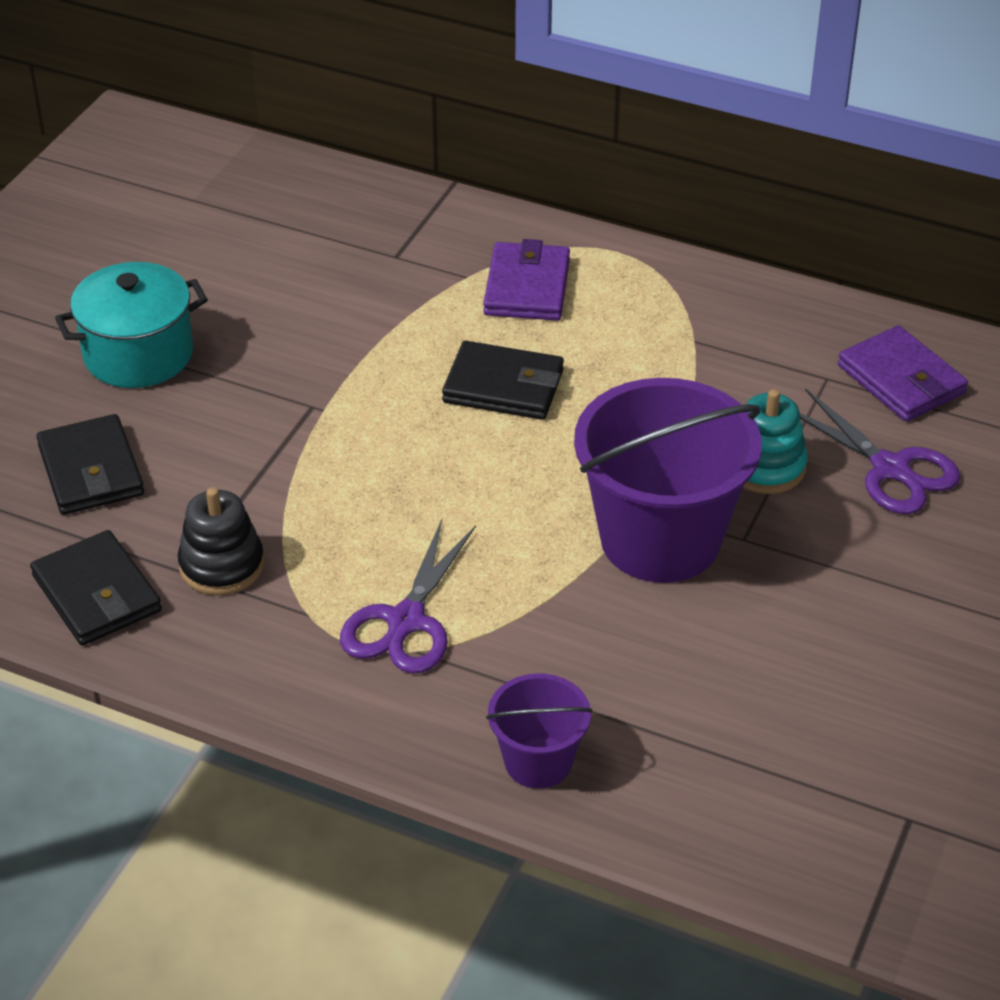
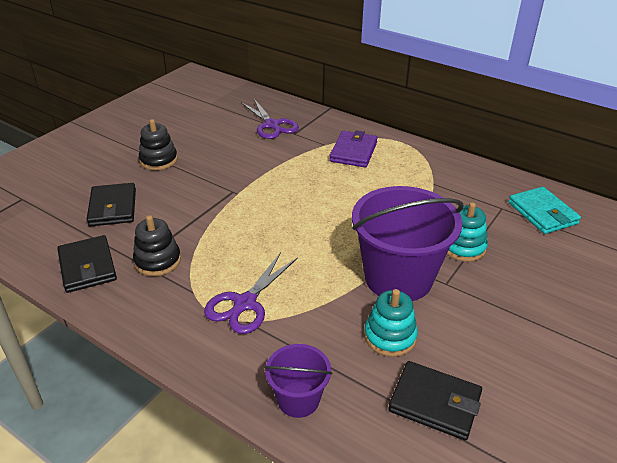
camera: 10 degrees right, 5 degrees down
(138, 354) = (158, 160): turquoise pot -> black stacking toy
(503, 386) = (331, 193): black wallet -> black wallet (435, 403)
(664, 643) = (390, 336): none -> turquoise stacking toy
(890, 468) = (534, 257): purple scissors -> purple scissors (272, 125)
(901, 379) = (542, 213): purple wallet -> turquoise wallet

